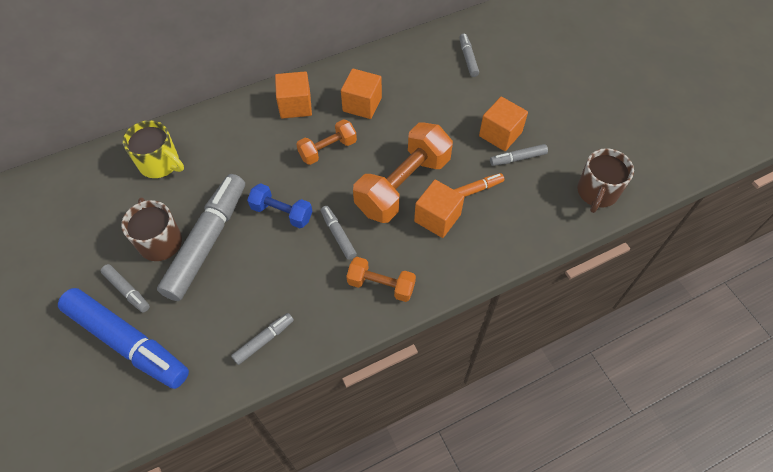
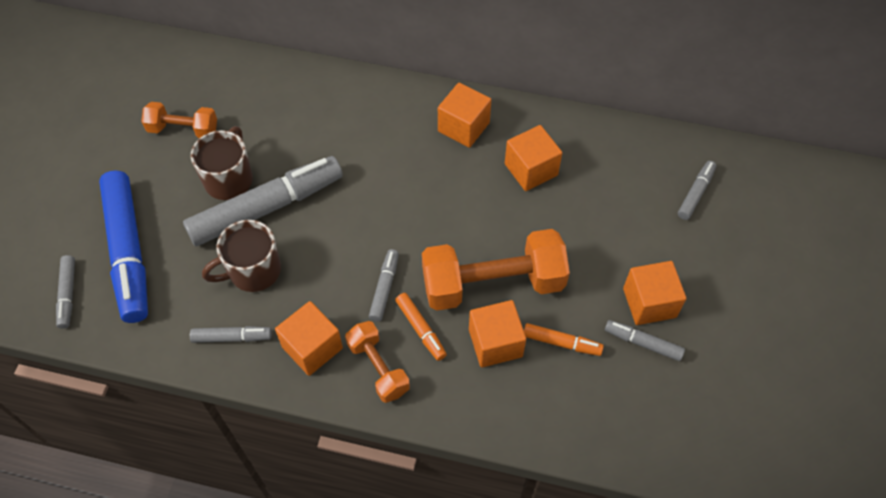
camera: 40 degrees right, 0 degrees up
(127, 290) = (166, 205): grey marker -> grey marker (68, 294)
(160, 164) = (292, 104): yellow mug -> none
(282, 213) = (354, 228): blue dumbbell -> none
(326, 305) = (312, 347): none -> orange cube
(328, 150) = (453, 194): orange dumbbell -> orange dumbbell (183, 129)
(385, 243) = (421, 329): none -> orange marker
(597, 193) = (697, 446): brown mug -> brown mug (253, 271)

